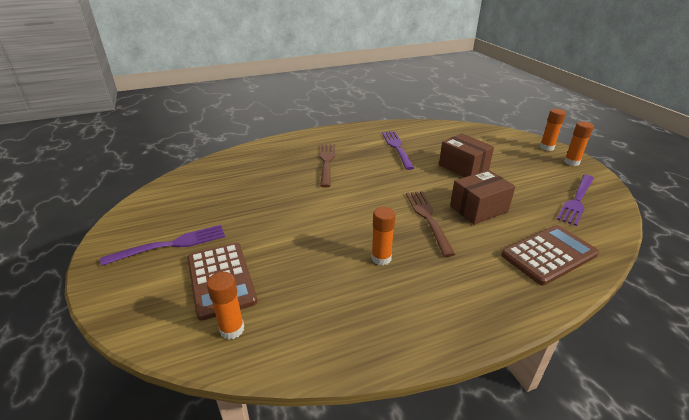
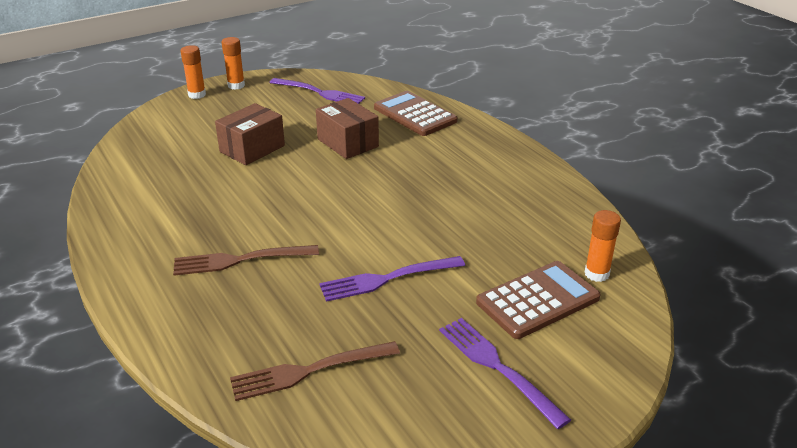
camera: 100 degrees left, 0 degrees up
(381, 258) = (455, 198): orange glue stick -> none
(397, 148) = (191, 198): purple fork -> purple fork (387, 279)
(428, 219) = (375, 172): brown fork -> brown fork (309, 371)

